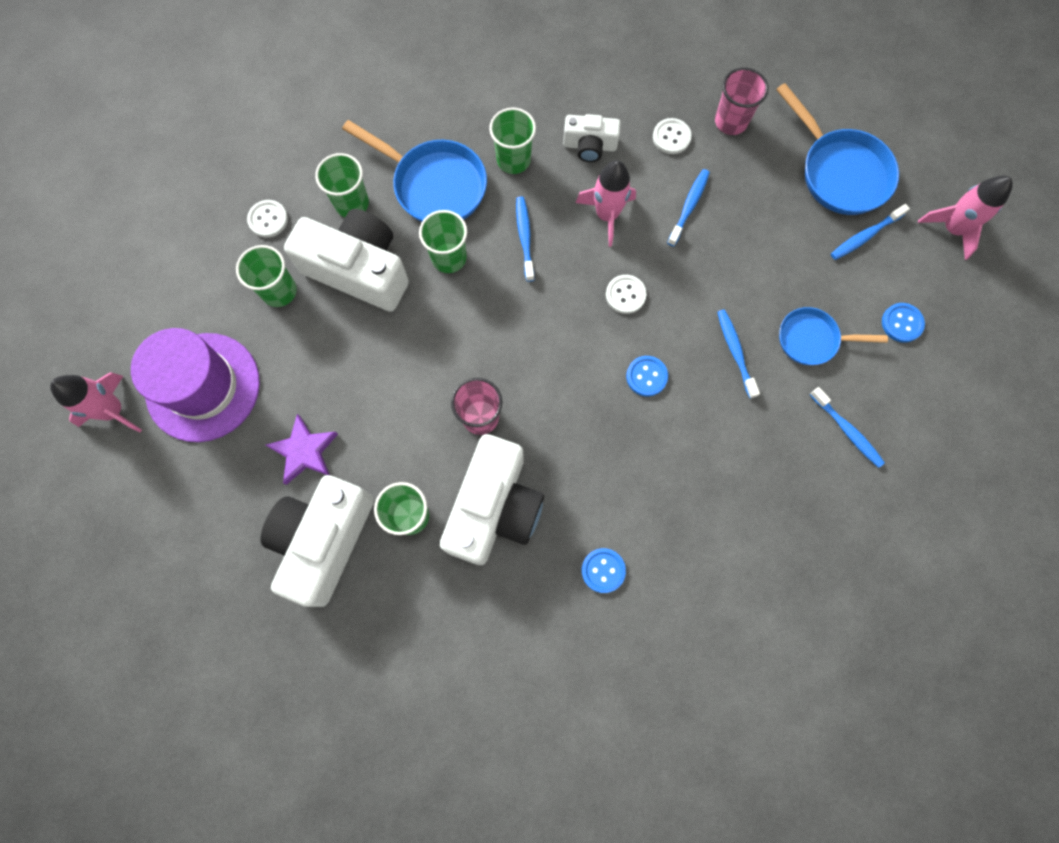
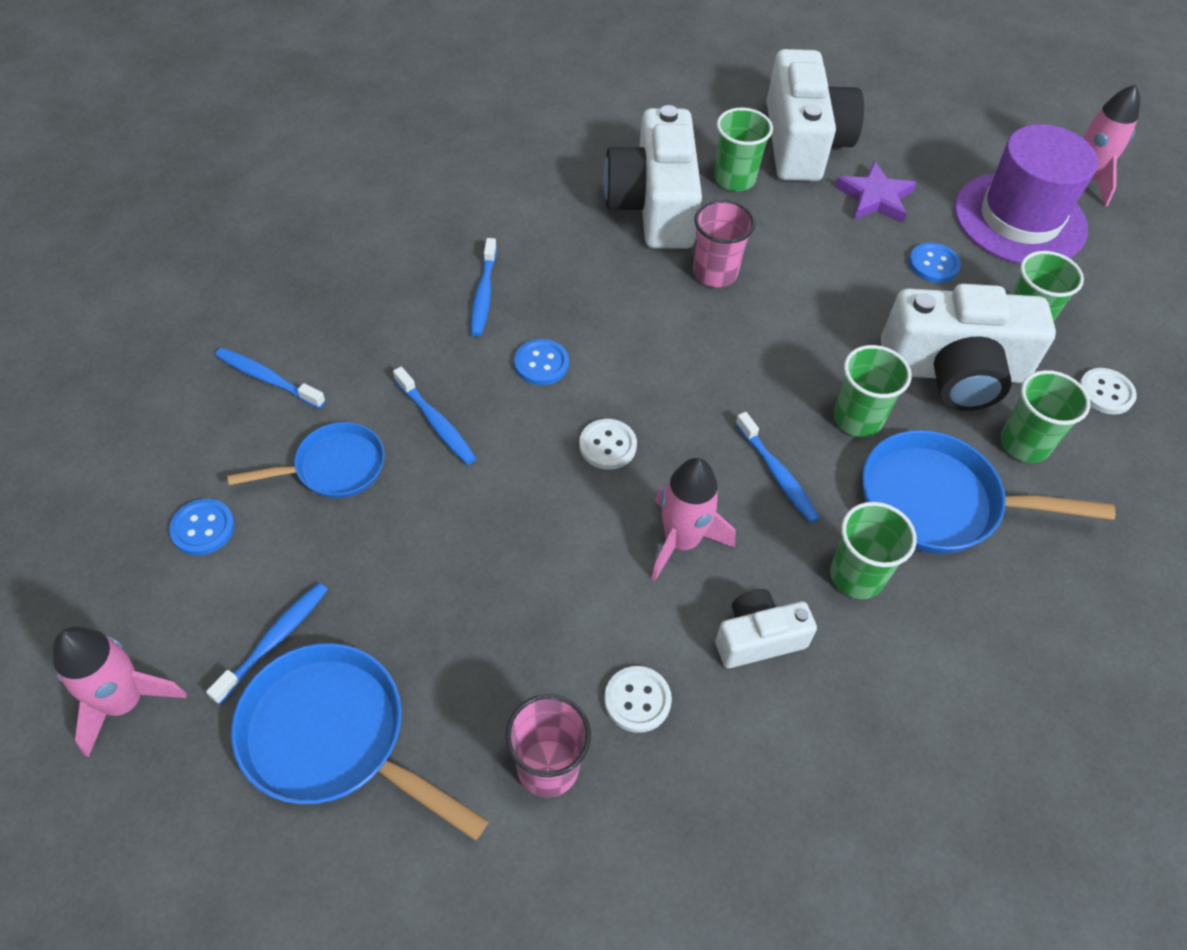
camera: 155 degrees right, 20 degrees down
(603, 570) = (517, 188): blue button -> blue button (933, 264)
(689, 207) = (566, 593): blue toothbrush -> blue toothbrush (483, 294)

